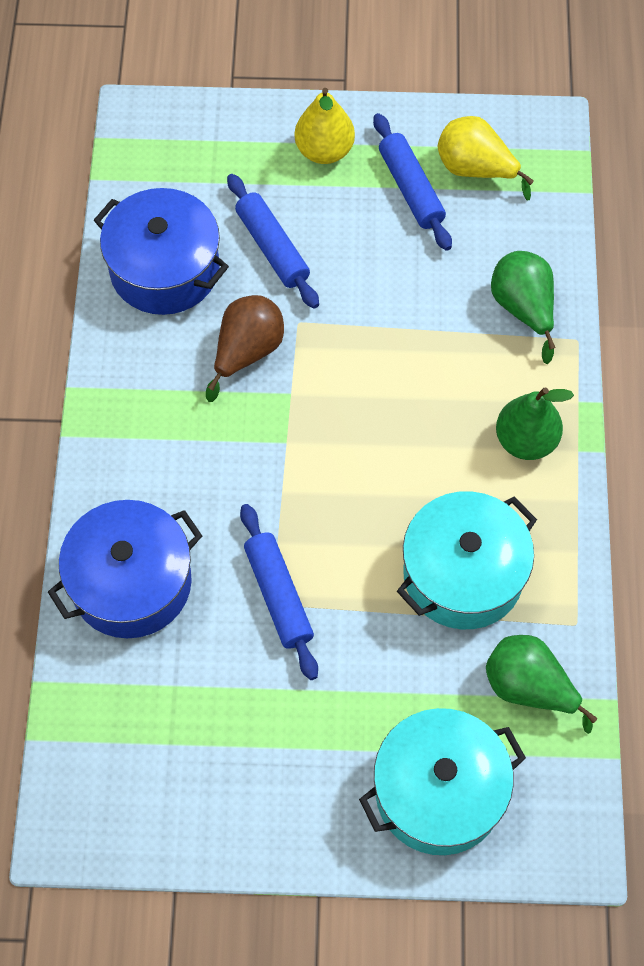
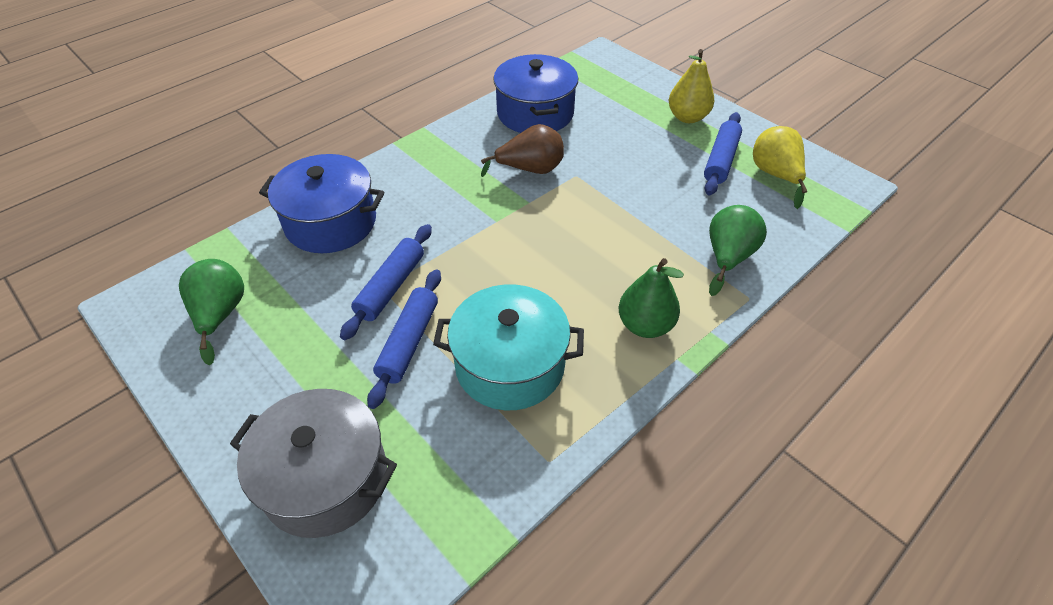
camera: 45 degrees right, 15 degrees down
(272, 248) = (604, 138): blue rolling pin -> blue rolling pin (408, 342)
(439, 792) = (325, 478): turquoise pot -> grey pot
(529, 687) = (466, 471): green pear -> green pear (221, 315)

